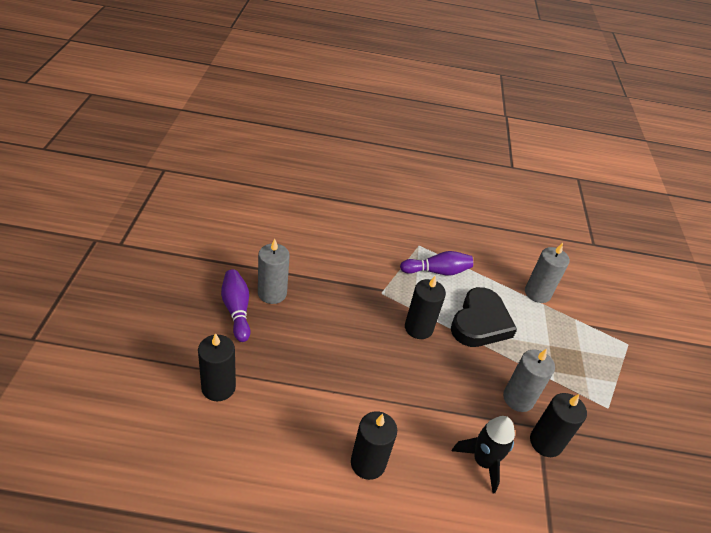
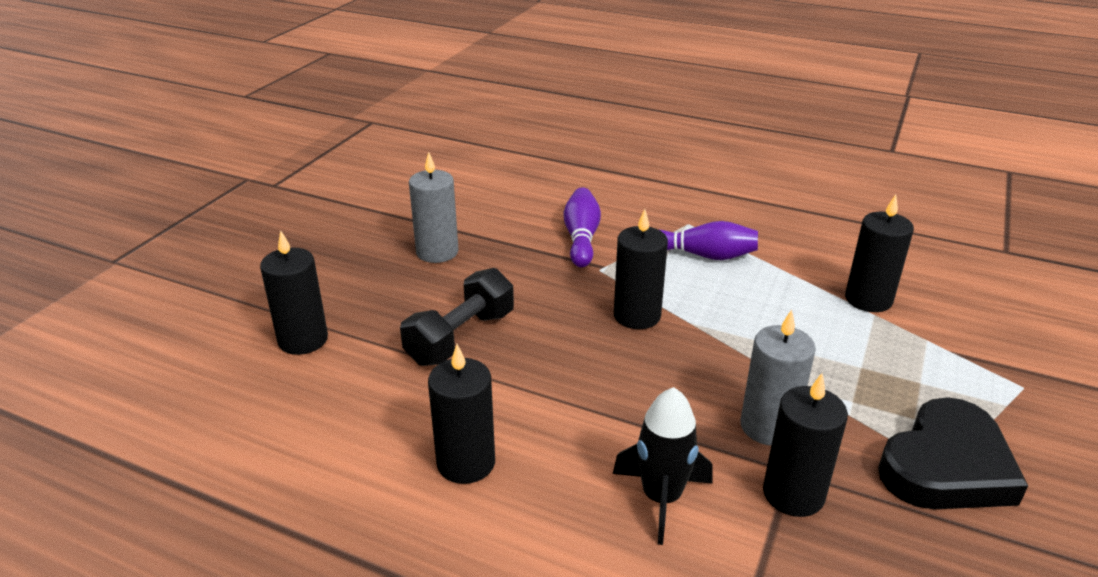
camera: 25 degrees right, 10 degrees down
(237, 310) = (378, 264): purple bowling pin -> purple bowling pin (581, 238)
(321, 365) = (460, 337): none -> black dumbbell
(480, 322) = (746, 322): black heart -> black heart (946, 466)
(537, 293) = (868, 299): grey candle -> black candle

